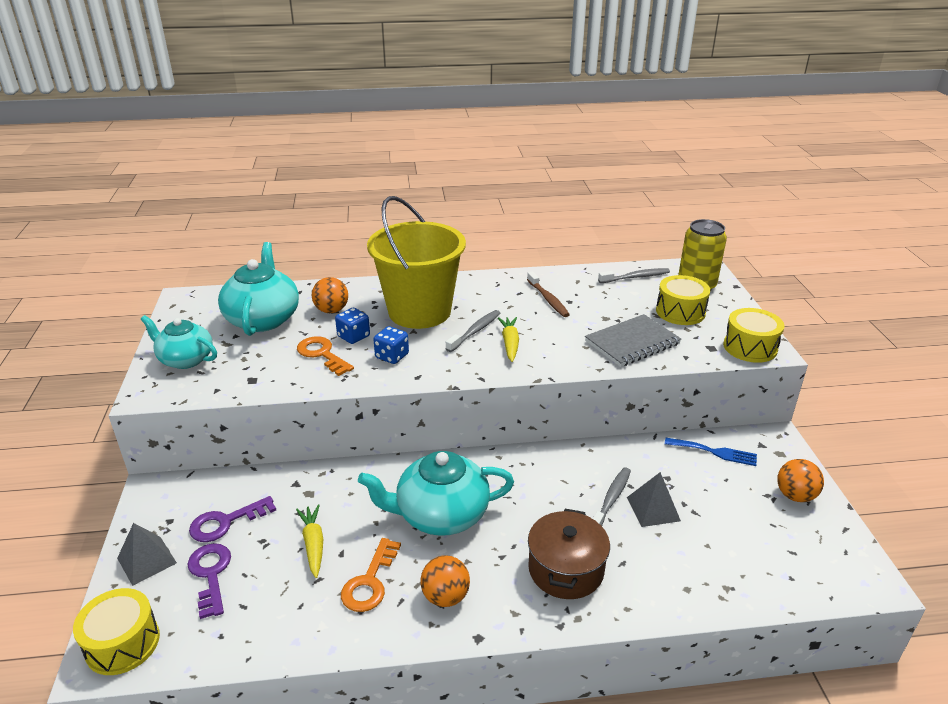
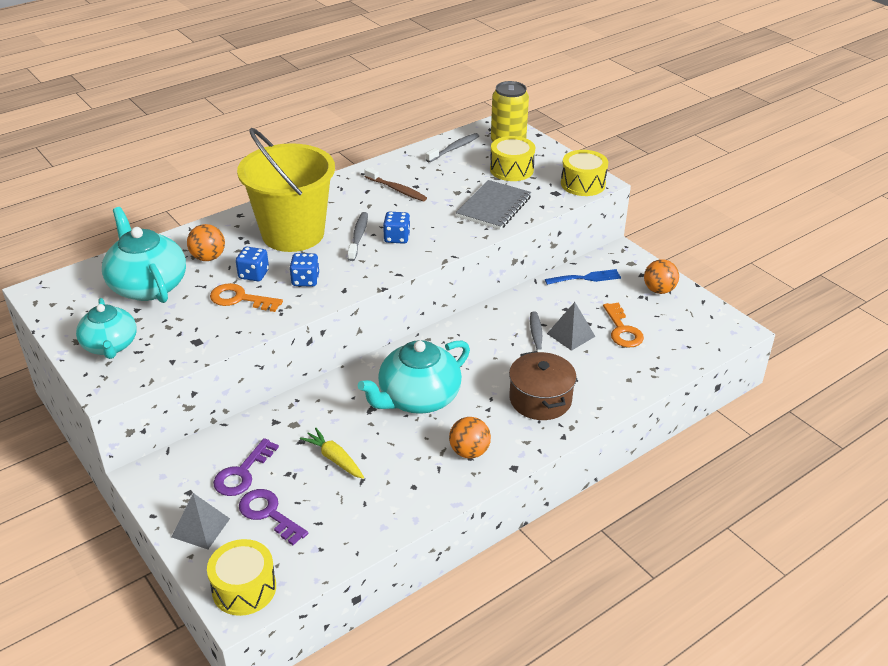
camera: 30 degrees left, 5 degrees up
(185, 359) = (110, 346): turquoise teapot -> turquoise teapot turned 105 degrees counterclockwise
(370, 581) = (404, 465): orange key -> orange key (622, 330)
(510, 343) = (397, 238): yellow carrot -> blue dice

